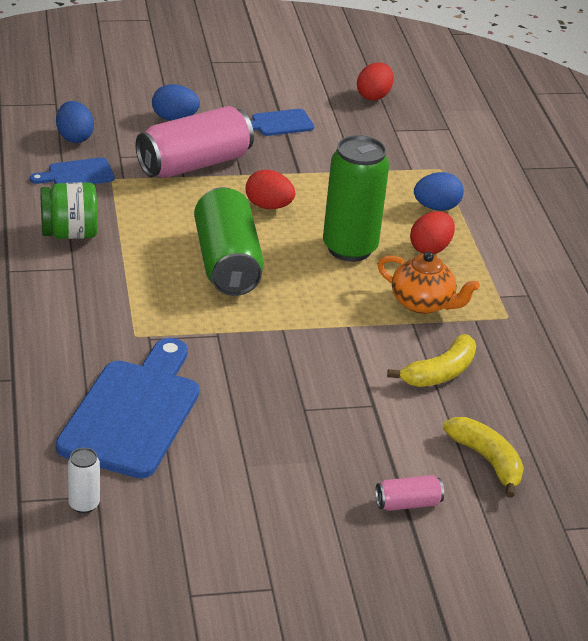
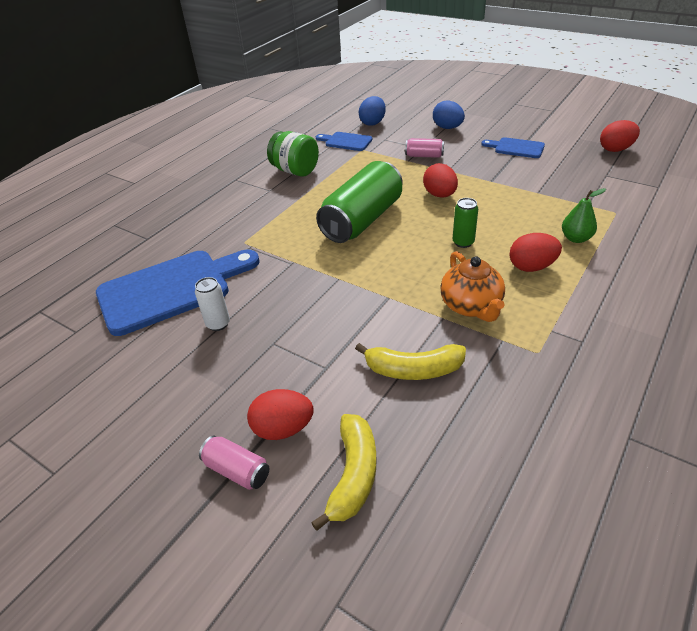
camera: 50 degrees right, 5 degrees up
(84, 504) = (60, 333): white can -> white can (218, 324)
(194, 164) = (424, 156): pink can -> pink can, size x0.45
(349, 248) = (463, 242): green can -> green can, size x0.45
(402, 461) = (283, 429): none -> red egg
(436, 207) = (576, 238): blue egg -> green pear

